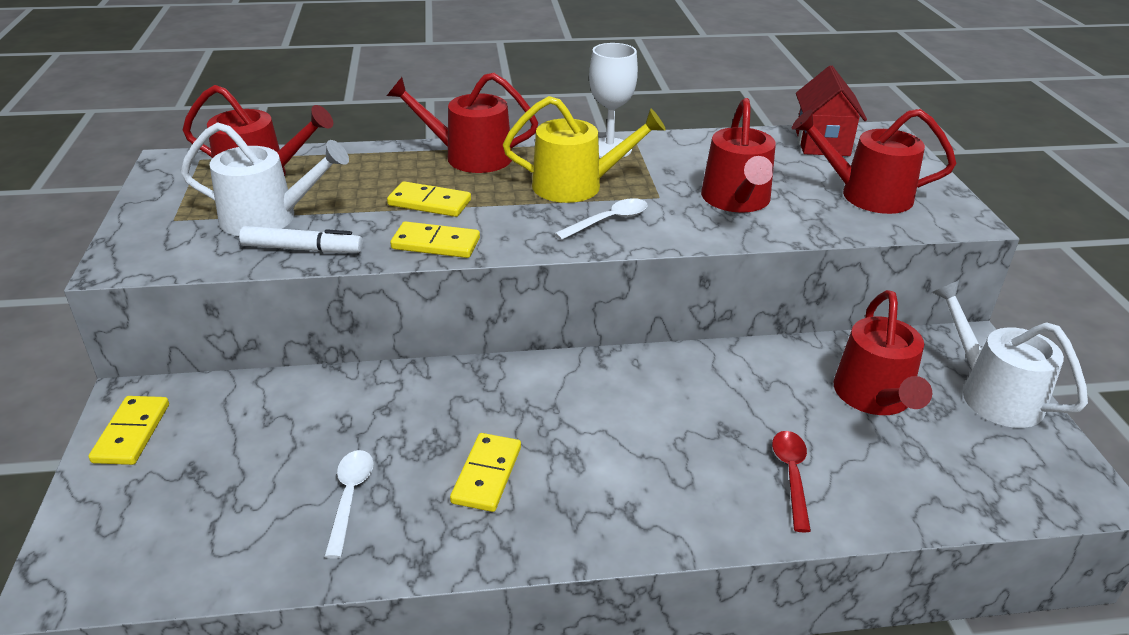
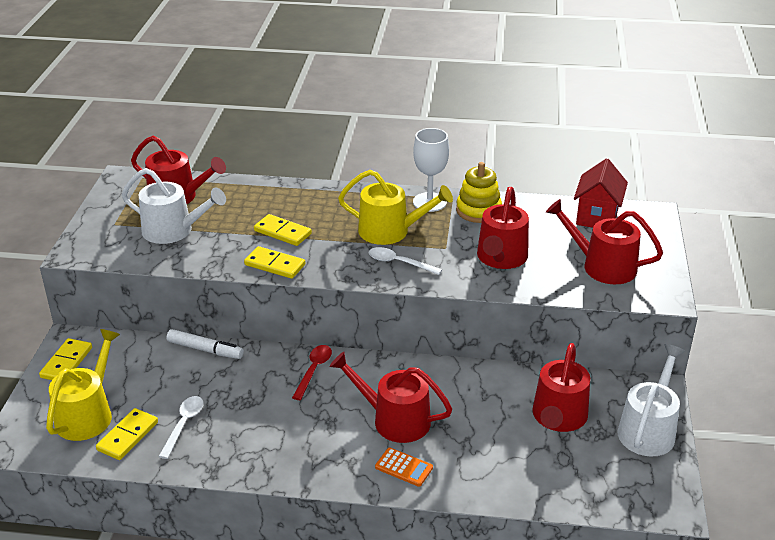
camera: 15 degrees right, 0 degrees up
(185, 509) = (87, 414): none -> yellow watering can
(302, 249) = (188, 257): white marker -> white marker (205, 349)
(470, 157) = (325, 197): red watering can -> red watering can (395, 420)
(486, 475) = (271, 425): yellow domino -> yellow domino (127, 436)
(608, 221) = (399, 263): white spoon -> white spoon turned 135 degrees counterclockwise
(676, 151) = (478, 210): none -> yellow stacking toy
(708, 503) = (404, 467): none -> orange calculator
(791, 476) = (468, 460): red spoon -> red spoon (314, 370)
(993, 394) = (648, 430): white watering can -> white watering can turned 45 degrees clockwise

